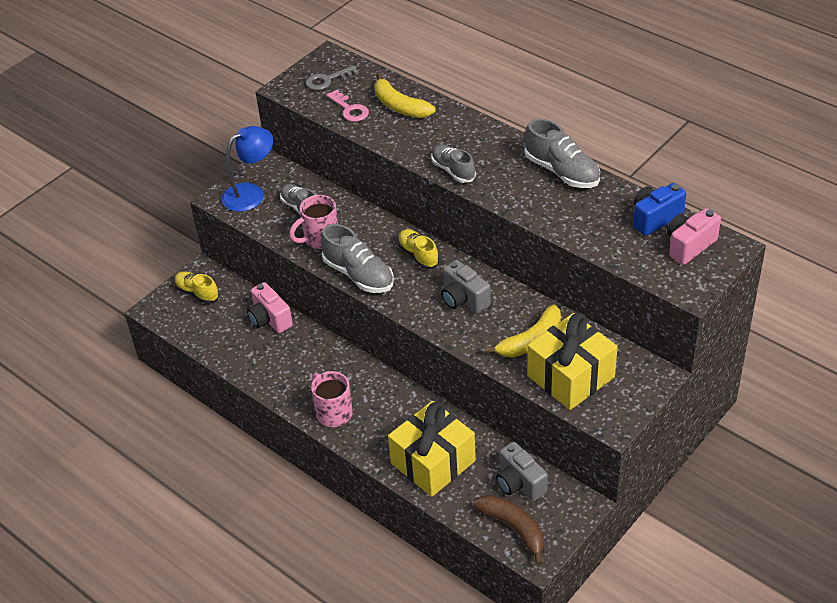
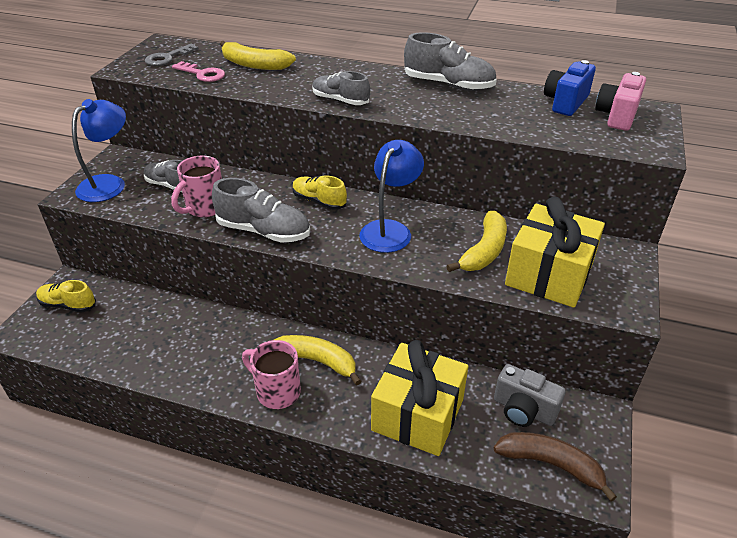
camera: 25 degrees left, 5 degrees down
(270, 319) = (163, 312): pink camera -> none
(374, 396) = (316, 361): none -> yellow banana
(463, 300) = (390, 230): grey camera -> blue lamp

